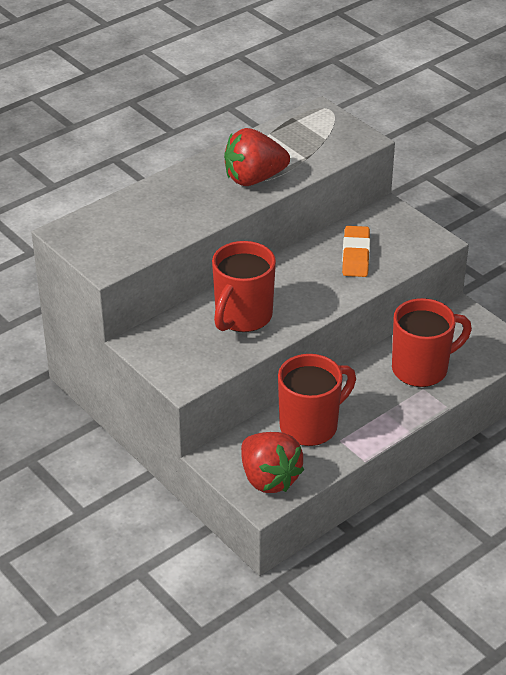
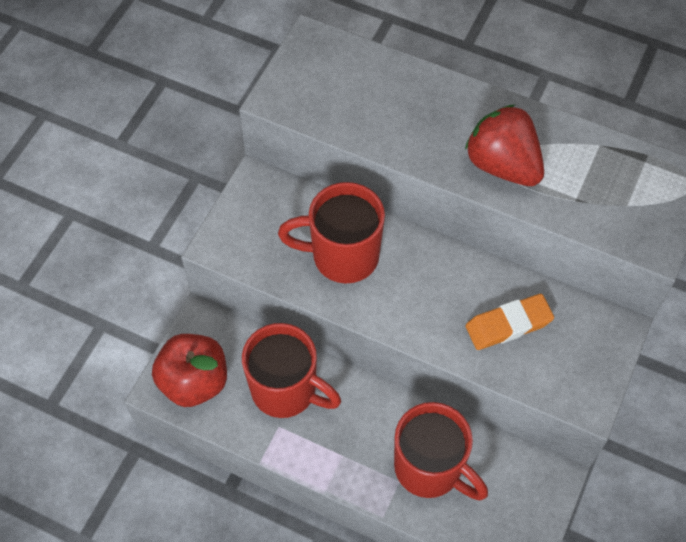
camera: 65 degrees right, 20 degrees up
(269, 478) = (194, 382): red strawberry -> red apple

